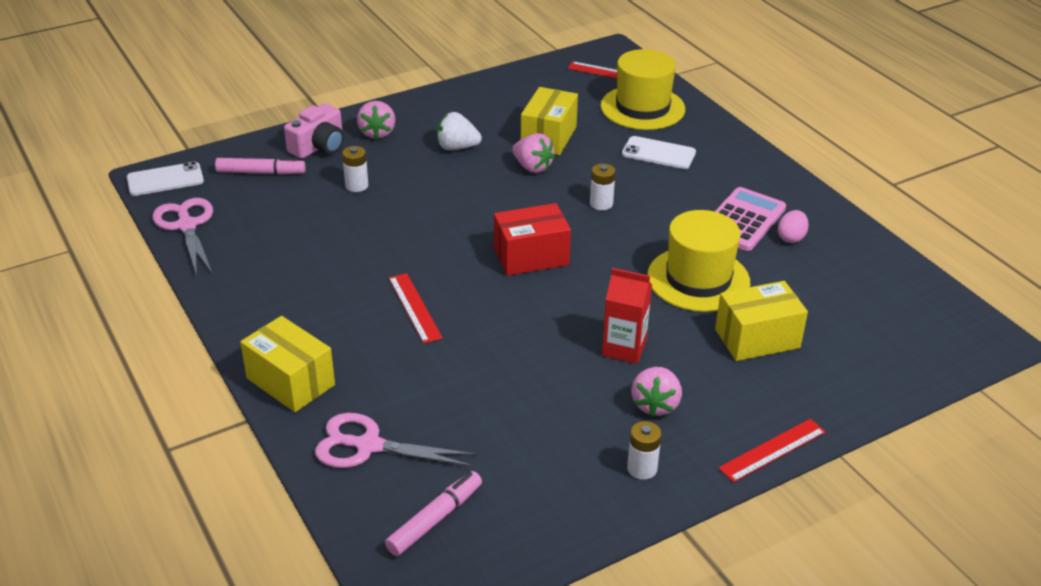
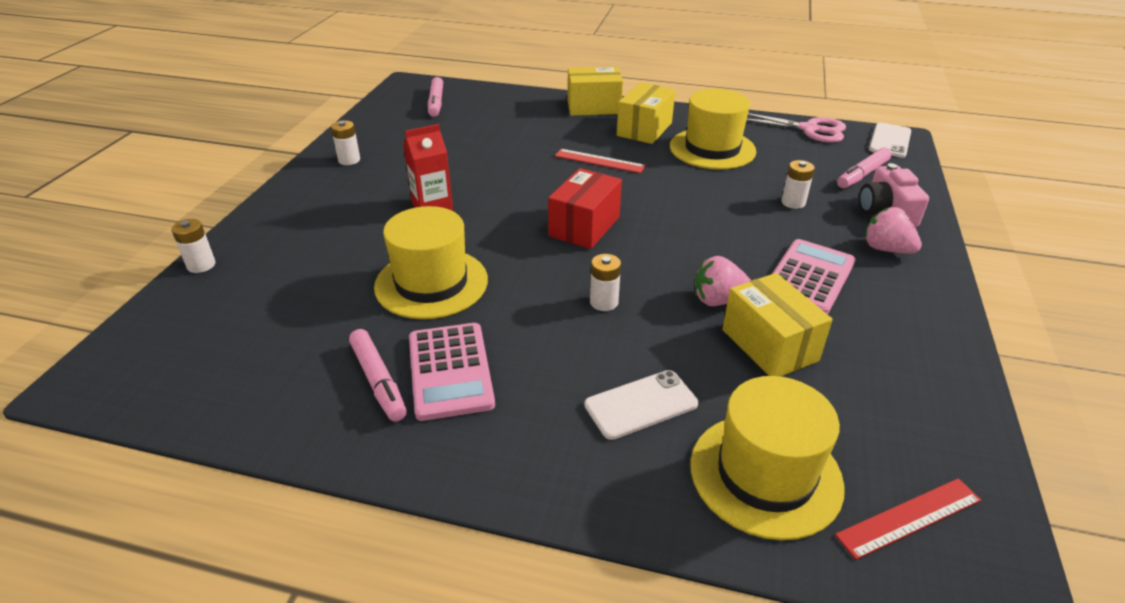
camera: 135 degrees right, 0 degrees up
(303, 259) = (712, 149): none -> yellow hat
(369, 446) = (510, 107): pink scissors -> none
(457, 147) = (809, 277): white strawberry -> pink calculator
(655, 405) = (373, 189): pink strawberry -> none
(757, 338) = (335, 263): yellow box -> yellow box (644, 129)
(772, 450) = (268, 203): red ruler -> none
(791, 238) = (378, 381): pink egg -> pink marker
(873, 403) = (201, 265): none -> white battery

